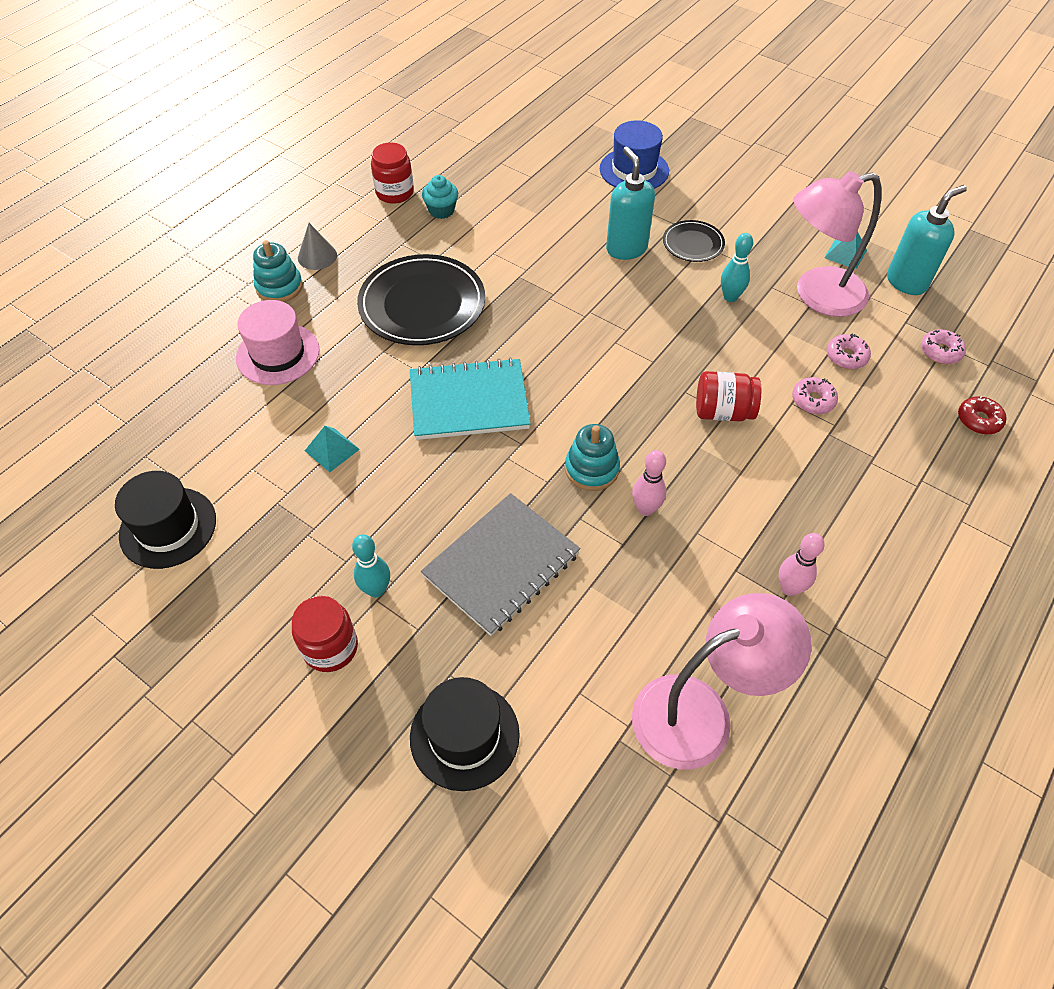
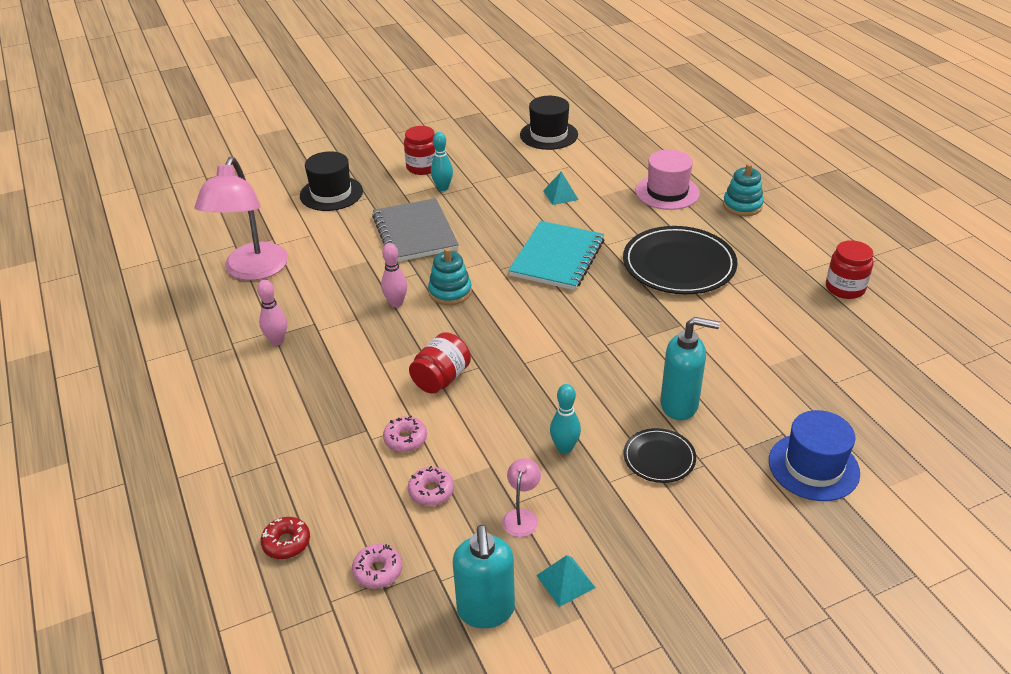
camera: 120 degrees right, 15 degrees down
(317, 256) = (771, 229): grey cone -> none
(441, 210) = (803, 308): turquoise cupcake -> none
(817, 295) = (522, 516): pink lamp -> pink lamp, size x0.43

